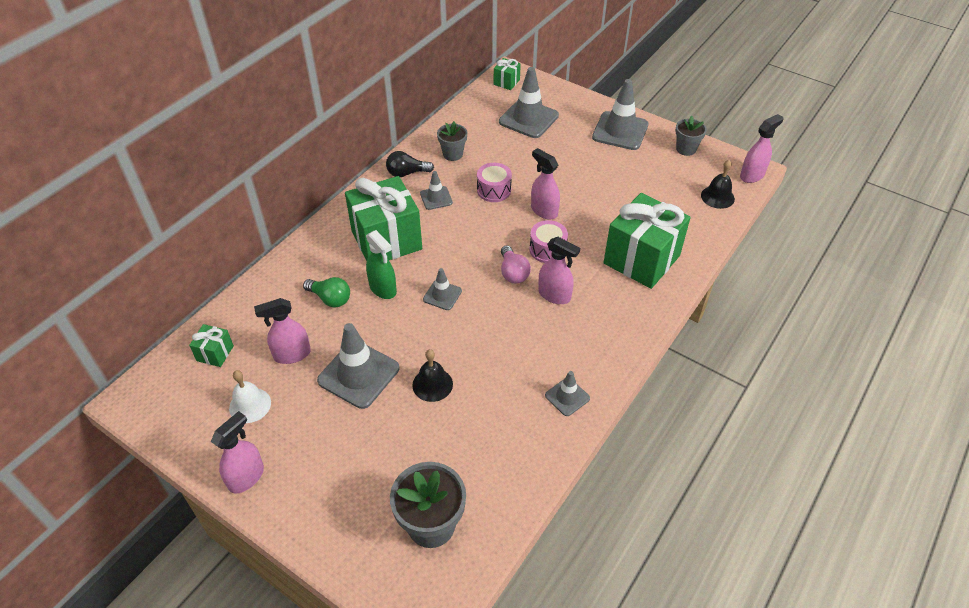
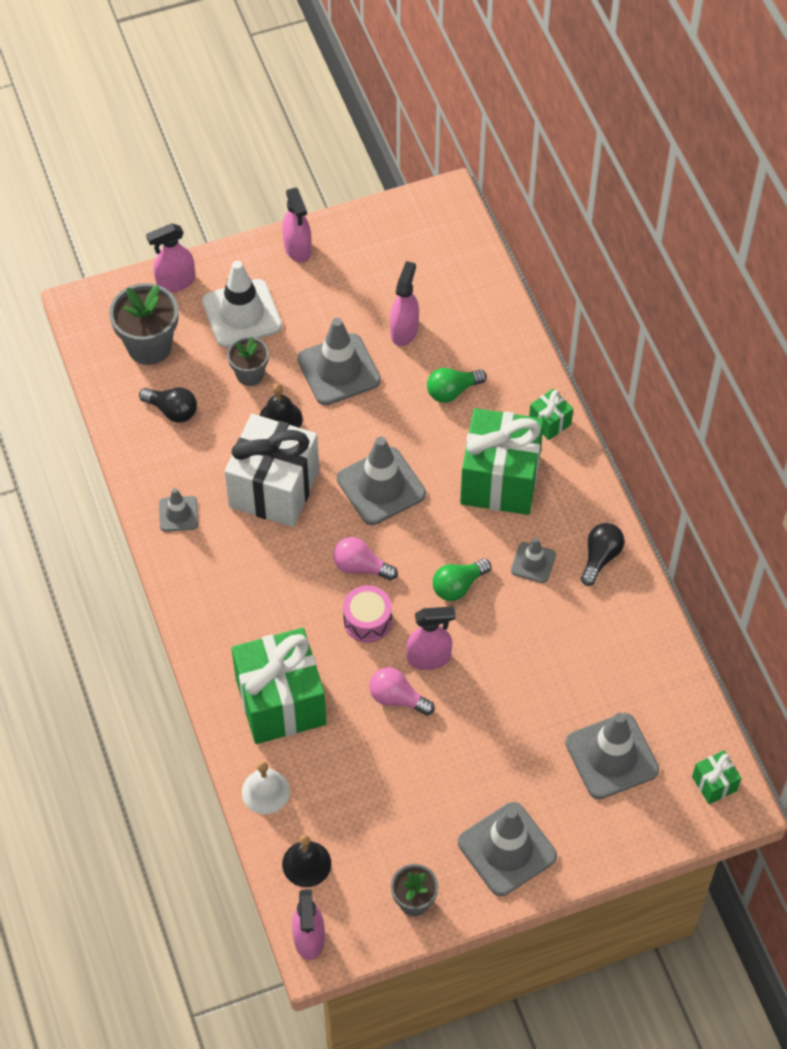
camera: 125 degrees right, 10 degrees up
(215, 353) = (453, 275): green gift -> green gift (550, 422)
(250, 405) = (370, 278): white bell -> white bell (265, 791)
(347, 475) = (242, 314): none -> white traffic cone
(383, 289) = (430, 441): green spray bottle -> none
(442, 295) = (381, 486): grey traffic cone -> grey traffic cone, size x1.87
(453, 154) = (601, 625): grey flower pot -> grey flower pot (250, 374)
(482, 462) = (172, 410): none -> black light bulb
(483, 222) = (458, 586): none -> green light bulb
(494, 190) = (502, 629): pink drum -> none
(495, 352) = (274, 488): none -> white gift
(554, 295) = (300, 584): pink spray bottle -> pink spray bottle (175, 282)
(583, 211) = (397, 698): none -> pink light bulb

